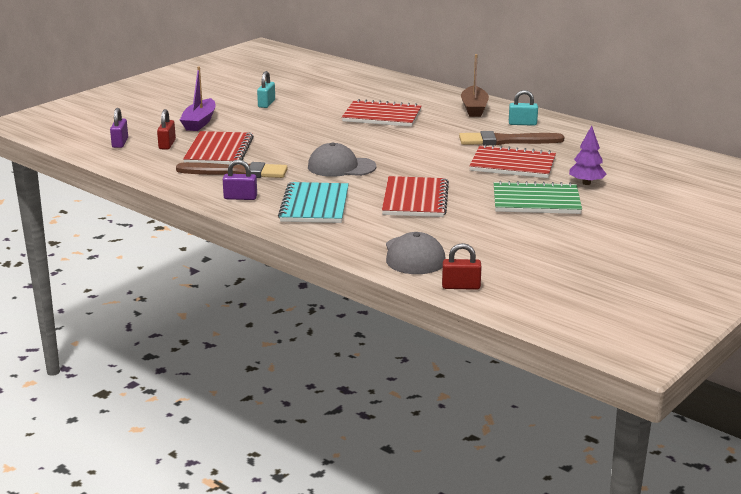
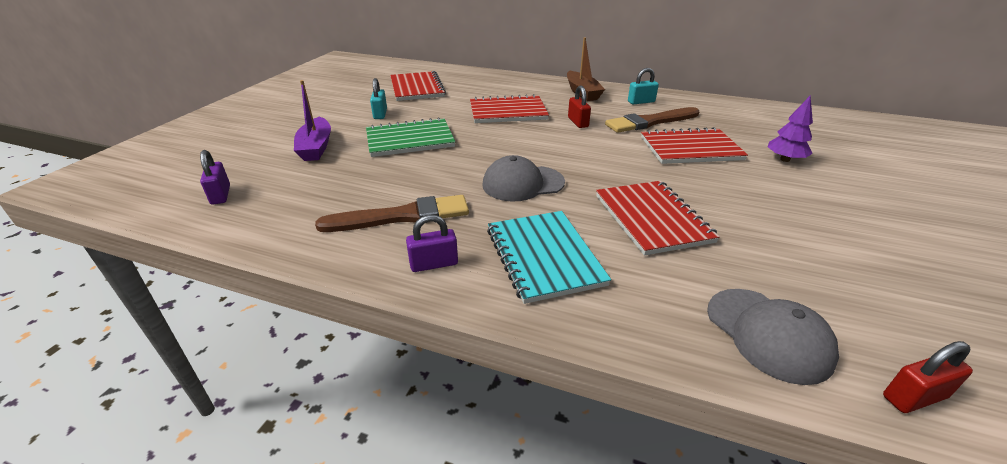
camera: 20 degrees left, 10 degrees up
(167, 144) = (287, 186): red padlock -> red padlock (578, 122)
(219, 151) = (360, 185): red notebook -> red notebook (417, 88)
(536, 201) = (775, 194): green notebook -> green notebook (410, 140)

